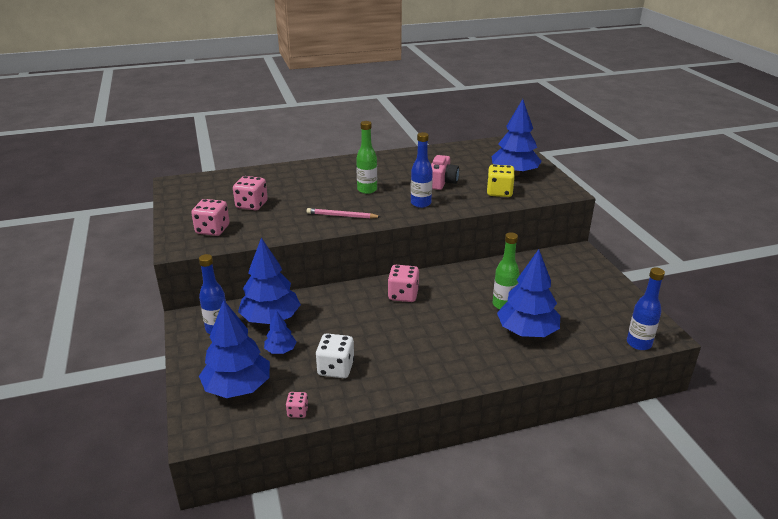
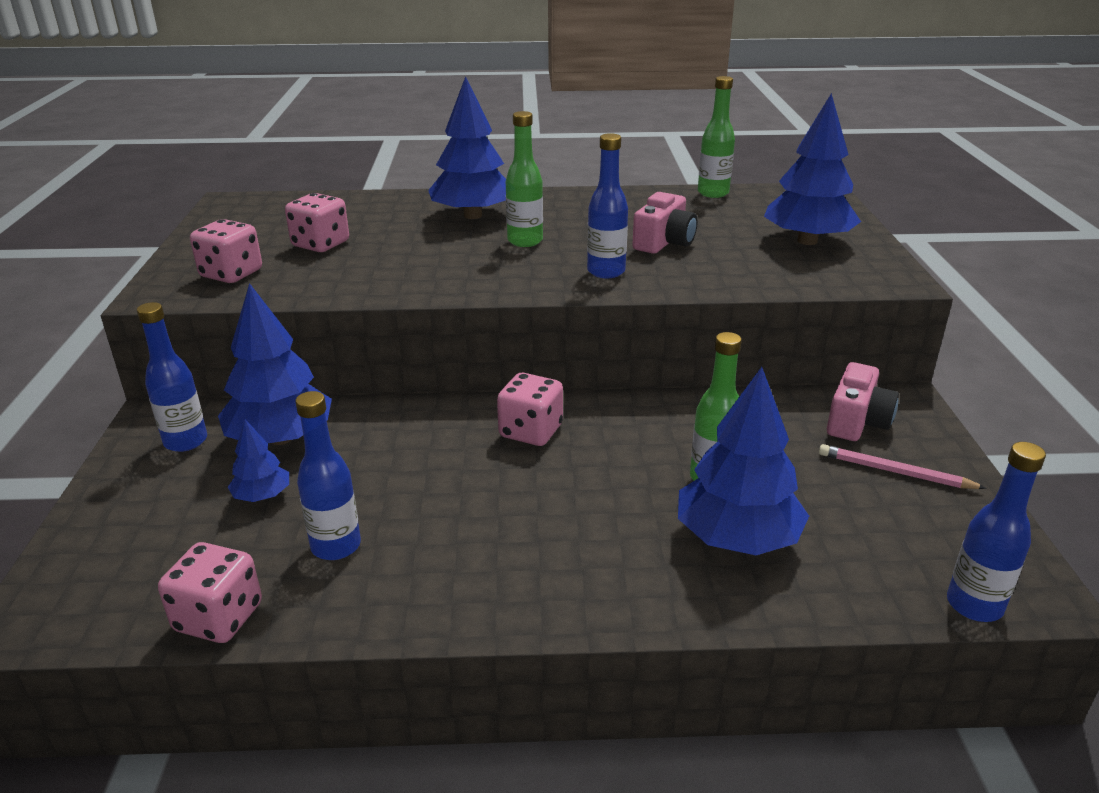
camera: 15 degrees right, 0 degrees up
(238, 387) = (148, 550): blue tree -> blue tree (473, 215)
(297, 412) = (219, 617): pink dice -> pink dice, size x1.82
(336, 368) = (336, 546): white dice -> blue bottle
(341, 216) = (455, 276): pink pencil -> pink pencil (894, 472)
(452, 148) = (713, 193): none -> green bottle
(499, 192) = (762, 269): yellow dice -> none
(560, 266) = (856, 421): none -> pink camera

